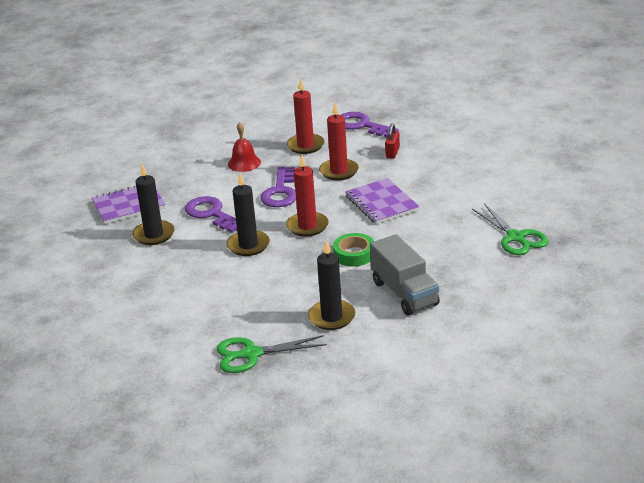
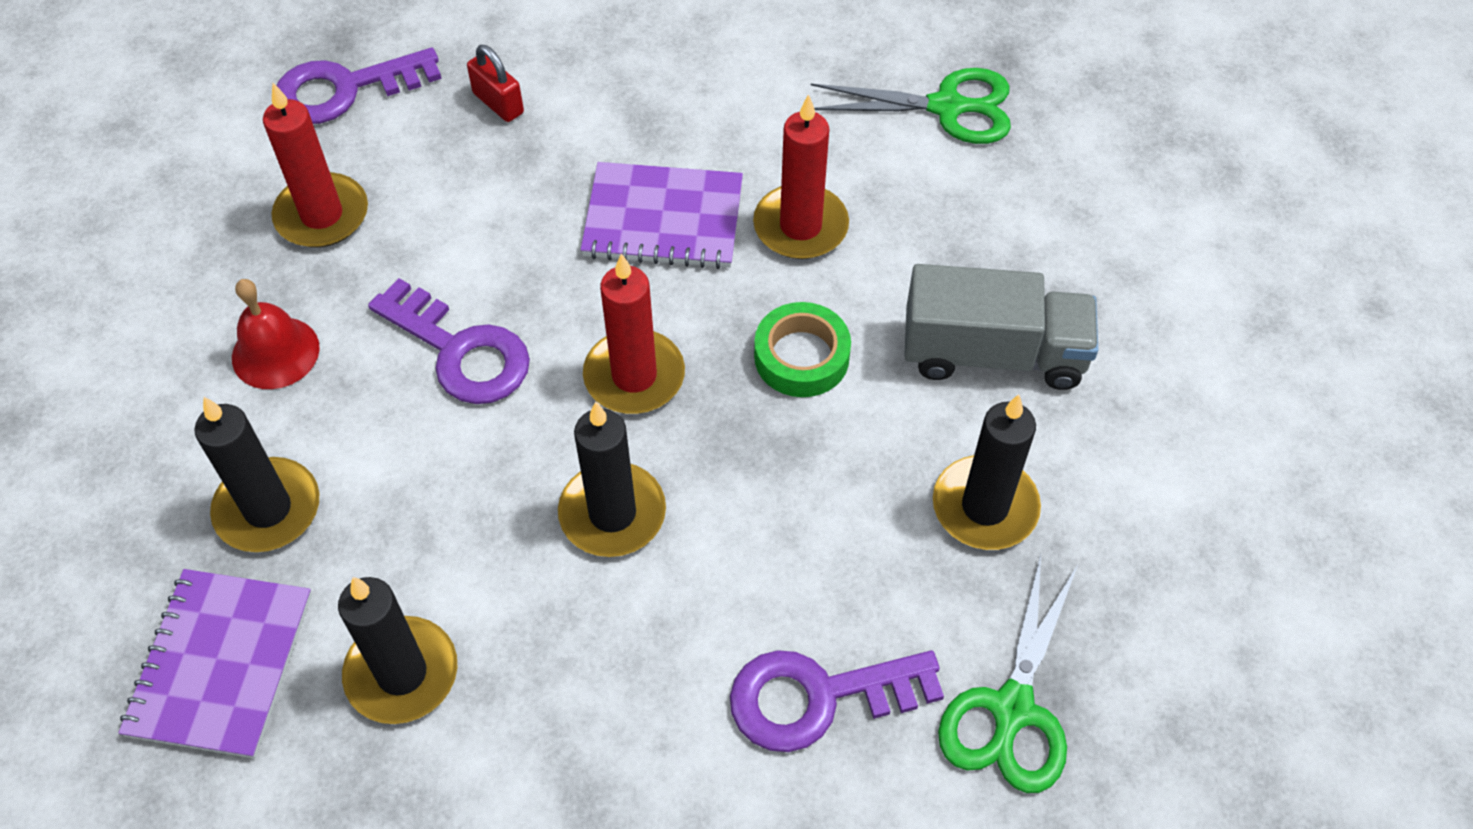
camera: 60 degrees left, 25 degrees up
(187, 188) = (268, 509): none -> black candle
(211, 214) = (423, 517): purple key -> purple key (818, 697)
(339, 171) = (481, 218): red candle -> red candle (800, 226)

